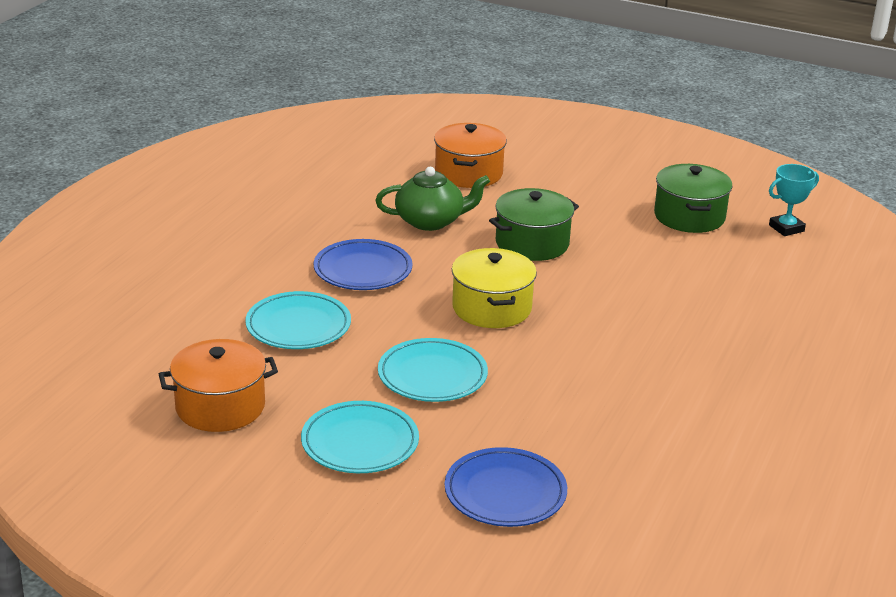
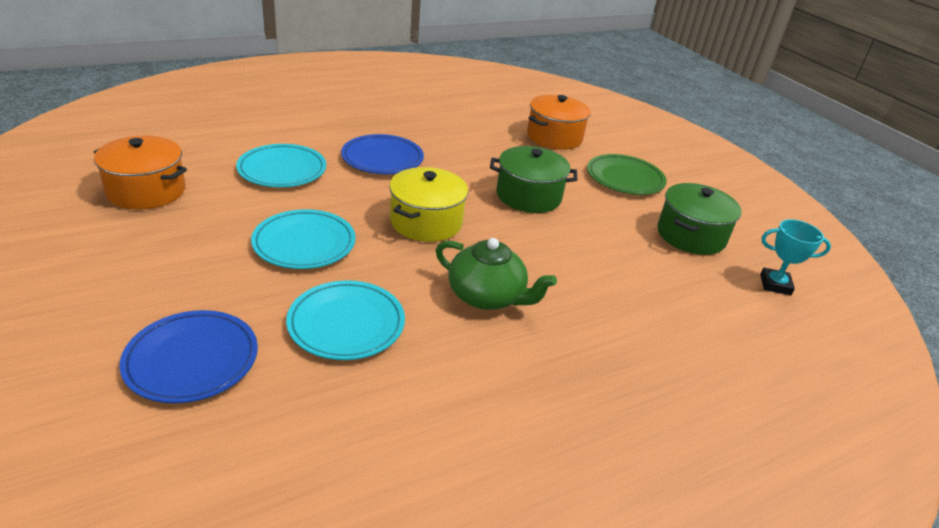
camera: 35 degrees right, 5 degrees up
(360, 443) = (174, 260): turquoise plate -> turquoise plate (346, 324)
(431, 221) = (479, 152): green teapot -> green teapot (487, 296)
(580, 188) = (625, 178): none -> green plate

